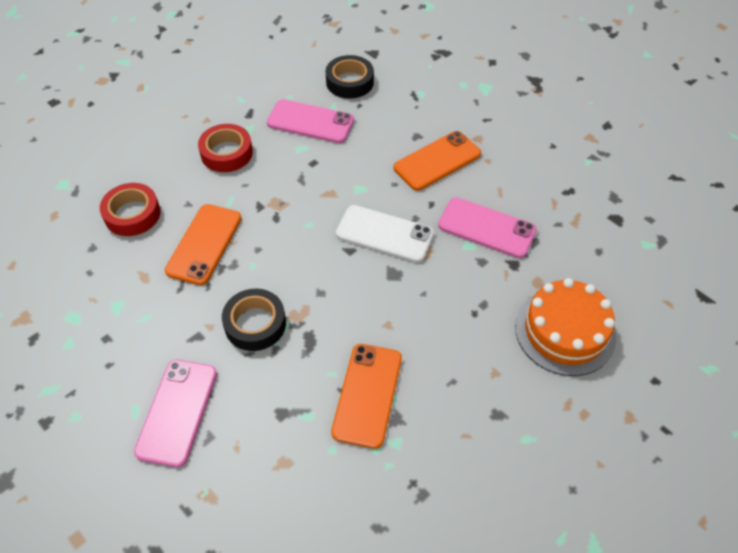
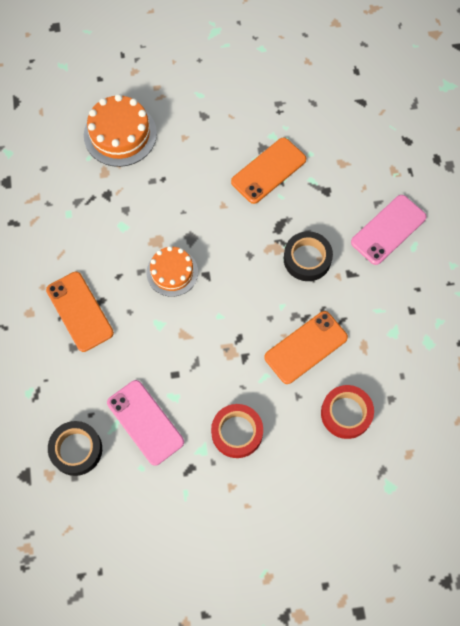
camera: 145 degrees left, 15 degrees up
(384, 234) = (172, 272): white phone -> orange cake
(437, 161) = (80, 311): orange phone -> orange phone turned 60 degrees clockwise
(486, 228) = (98, 231): pink phone -> none

